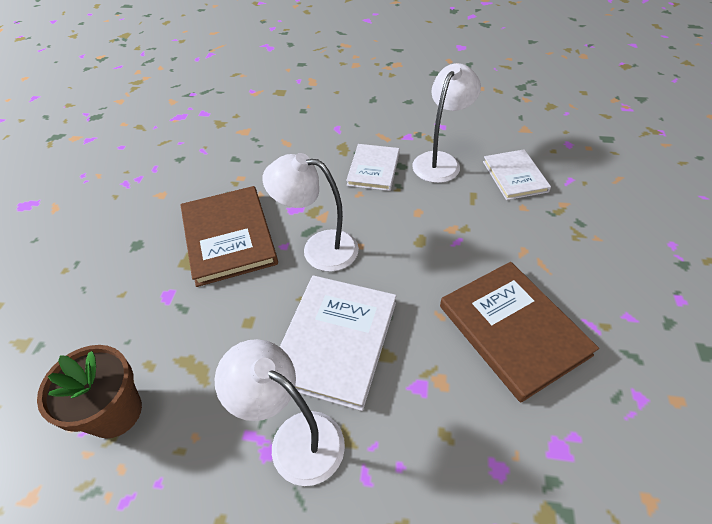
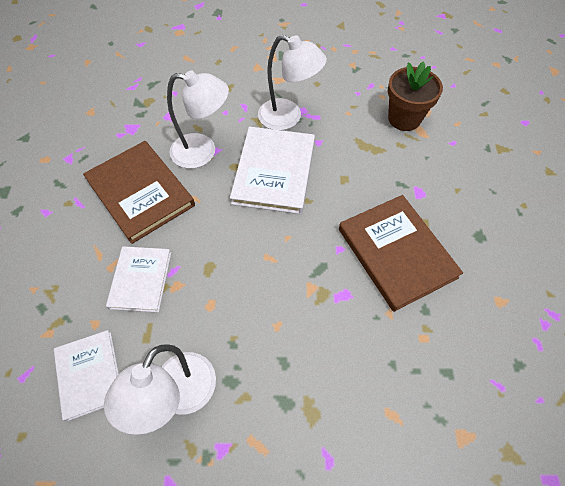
camera: 170 degrees right, 10 degrees up
(319, 248) = (305, 249): white lamp -> white lamp (203, 152)
(373, 169) = (264, 370): white book -> white book (140, 280)

